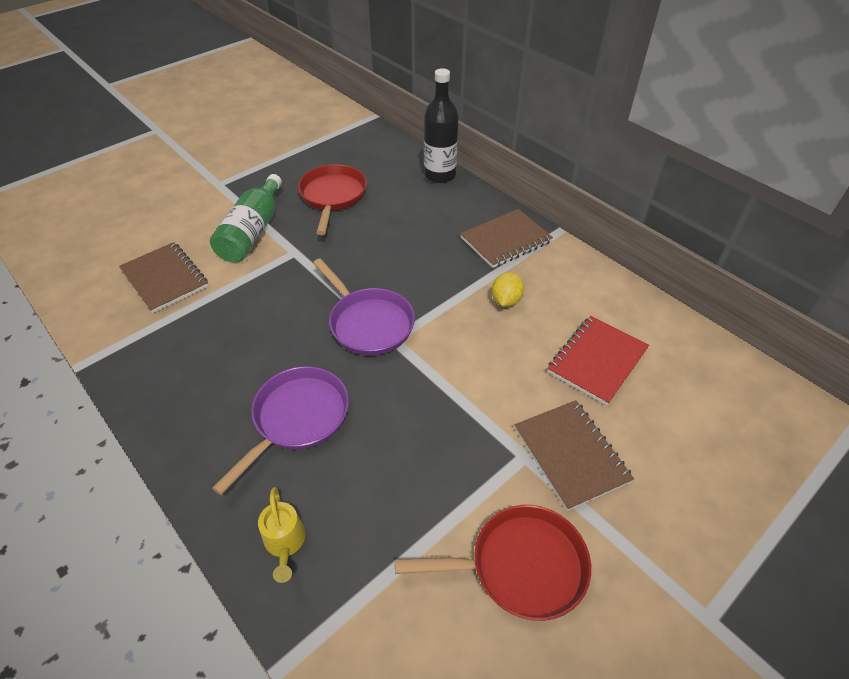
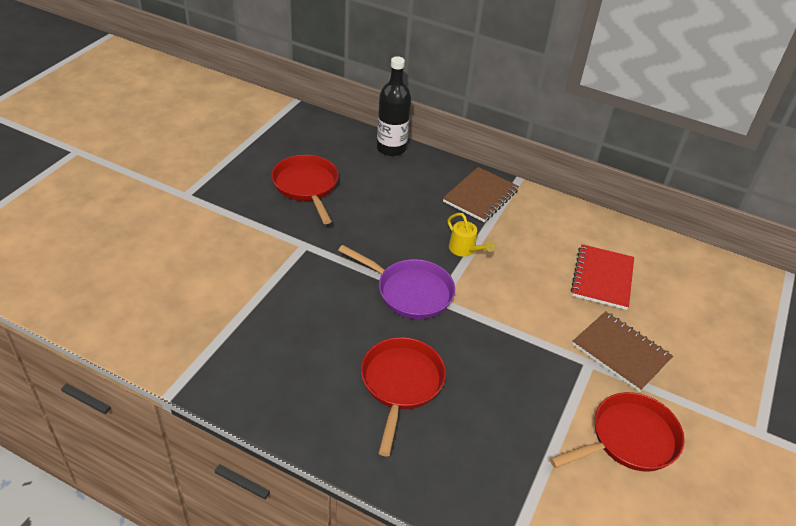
camera: 25 degrees left, 5 degrees down
(165, 278) = (196, 296): brown notebook -> none
(252, 232) = (252, 234): green bottle -> none
(285, 543) = (453, 478): yellow watering can -> yellow watering can (465, 250)
(297, 419) = (401, 384): purple pan -> red pan
(506, 300) = (509, 247): yellow lemon -> none

